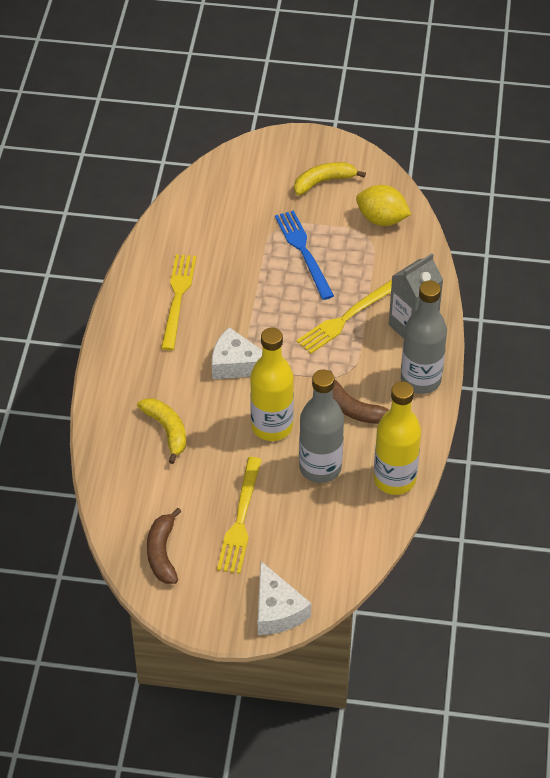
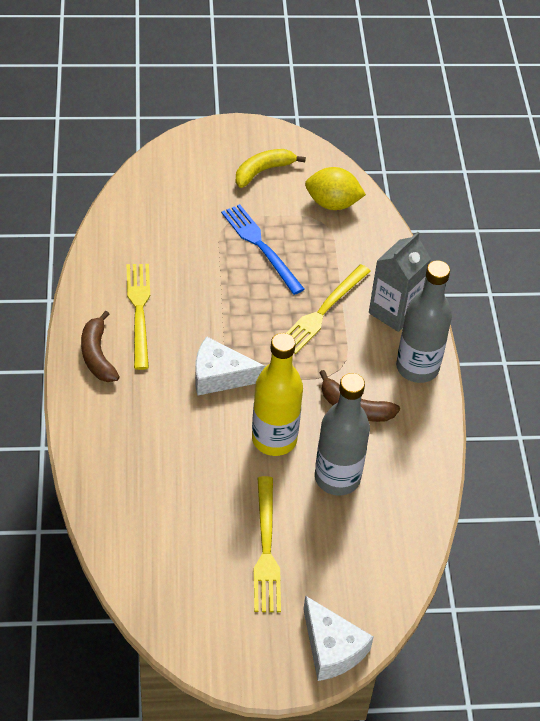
camera: 15 degrees left, 0 degrees up
(162, 553) = (188, 601): brown banana -> brown banana (97, 355)
(167, 430) = (161, 459): yellow banana -> none
(394, 479) = (419, 480): yellow bottle -> none

